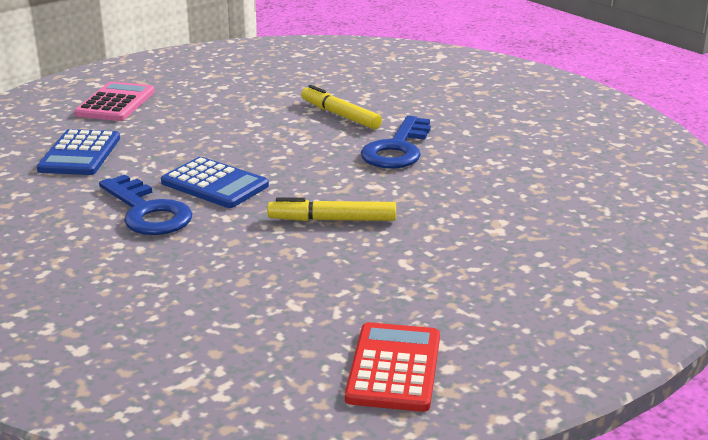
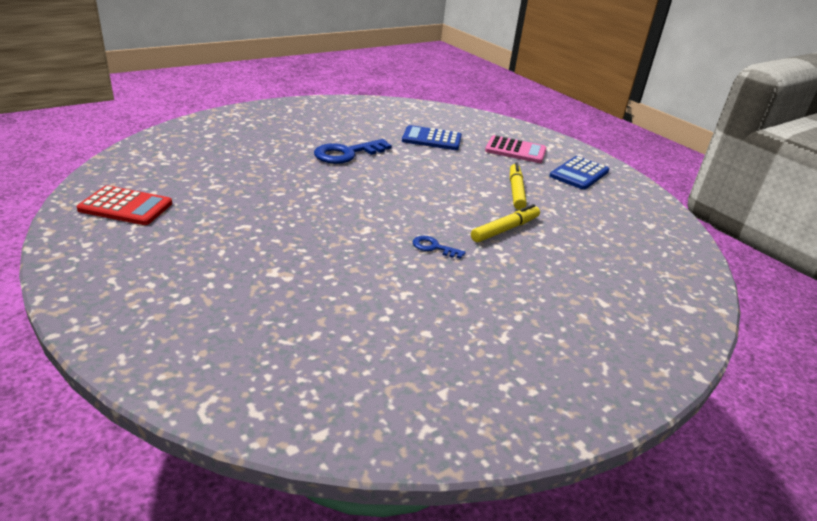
camera: 90 degrees right, 5 degrees up
(214, 184) = (381, 174): blue calculator -> blue calculator (579, 174)
(332, 220) = (316, 207): yellow marker -> yellow marker (516, 191)
(397, 149) = (433, 247): blue key -> blue key, size x0.52

